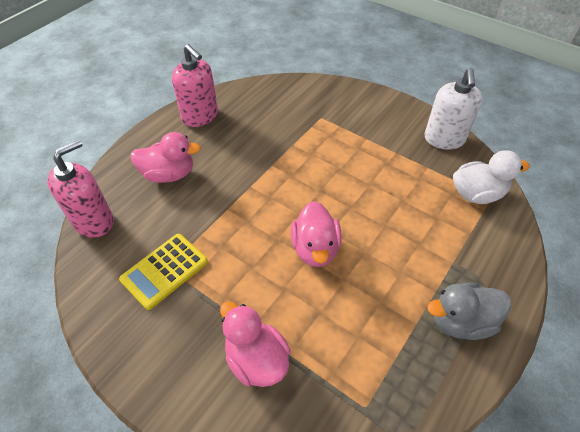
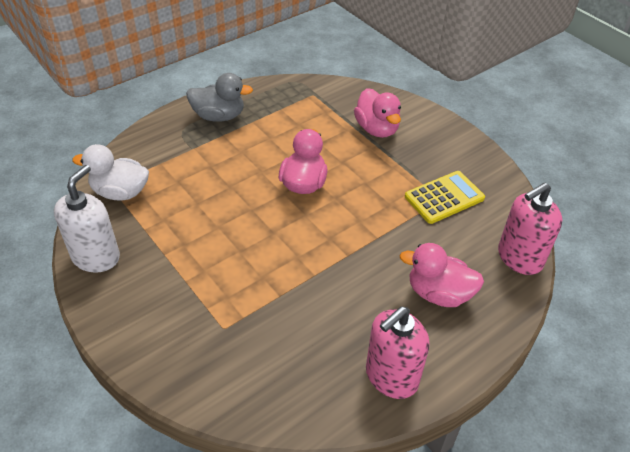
camera: 165 degrees left, 5 degrees down
(200, 116) = (391, 376): pink soap dispenser -> pink soap dispenser turned 105 degrees counterclockwise

